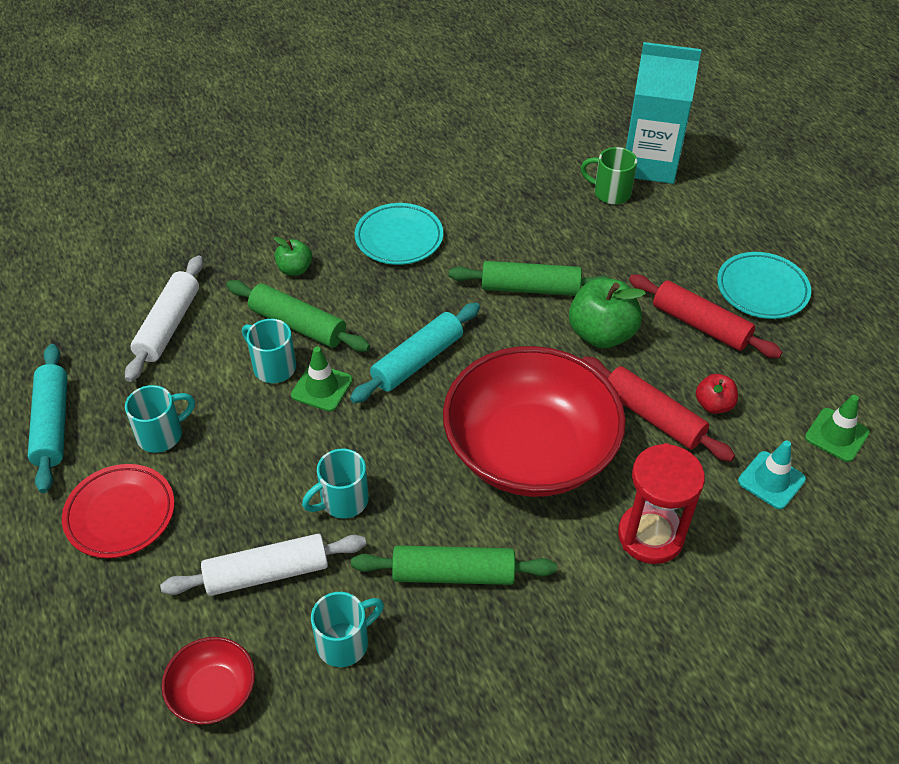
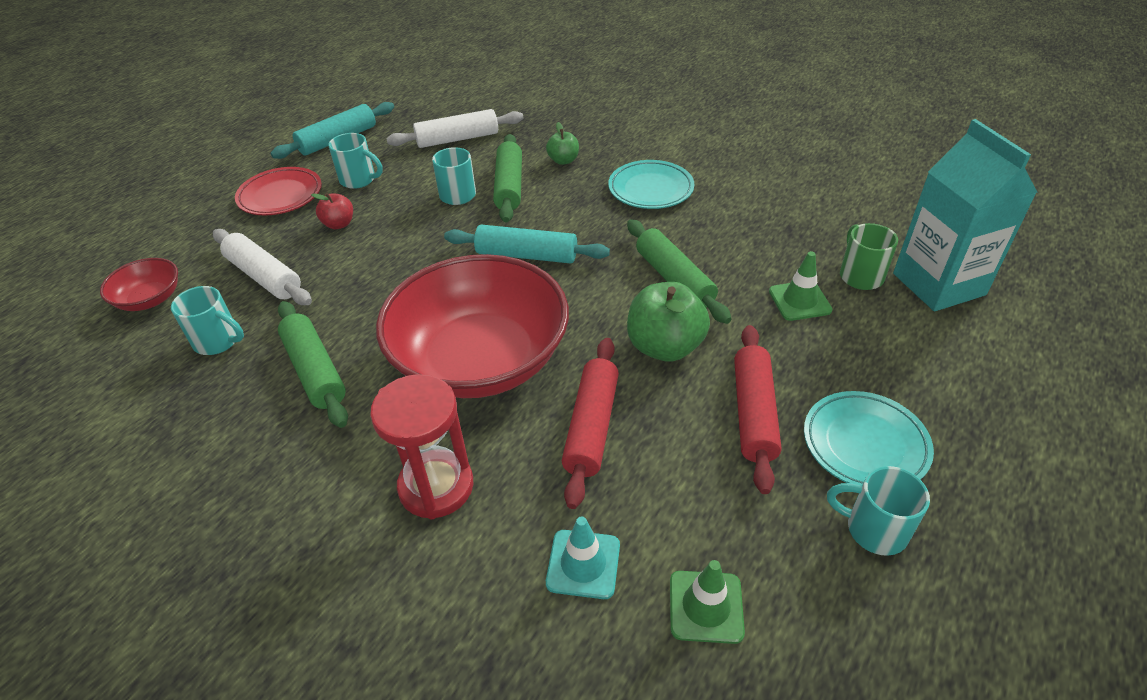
camera: 60 degrees right, 5 degrees down
(322, 387) = (457, 223): green traffic cone -> green traffic cone (799, 301)
(342, 501) = (353, 281): turquoise mug -> turquoise mug (874, 529)
(713, 405) = (650, 469): red apple -> red apple (339, 224)

